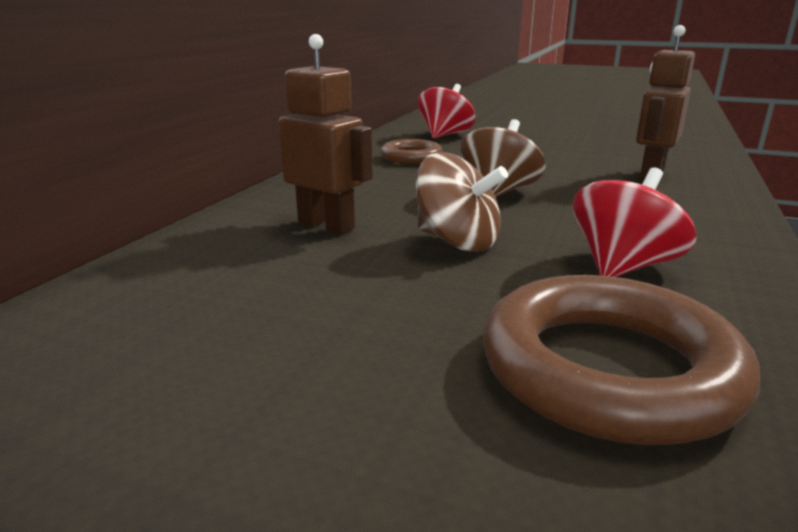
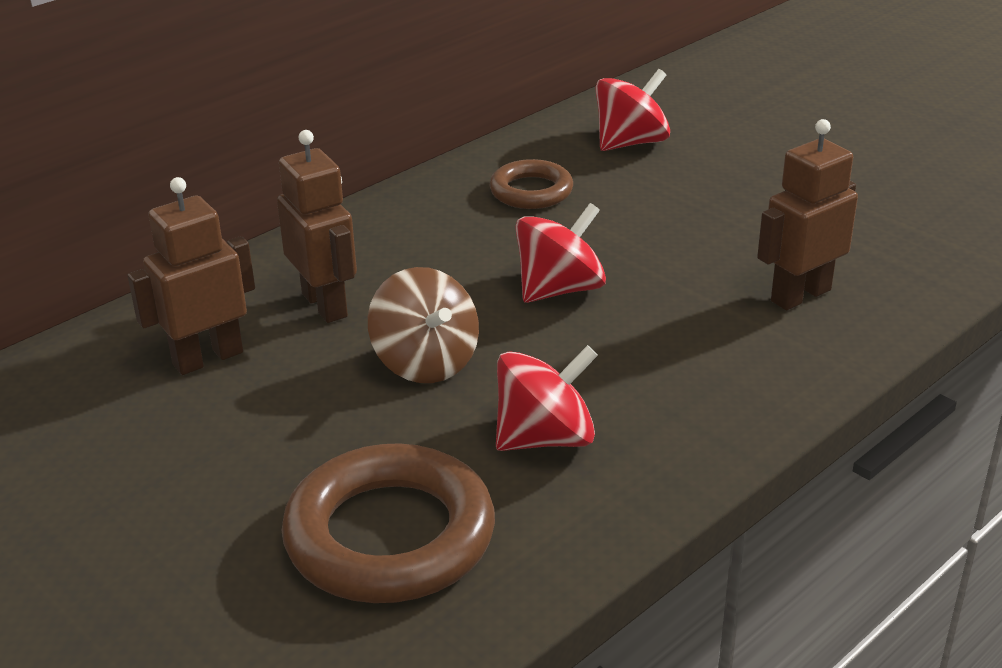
camera: 25 degrees right, 10 degrees up
(247, 274) = (207, 358): none -> brown robot
(499, 192) = (559, 289): brown spinning top -> red spinning top

